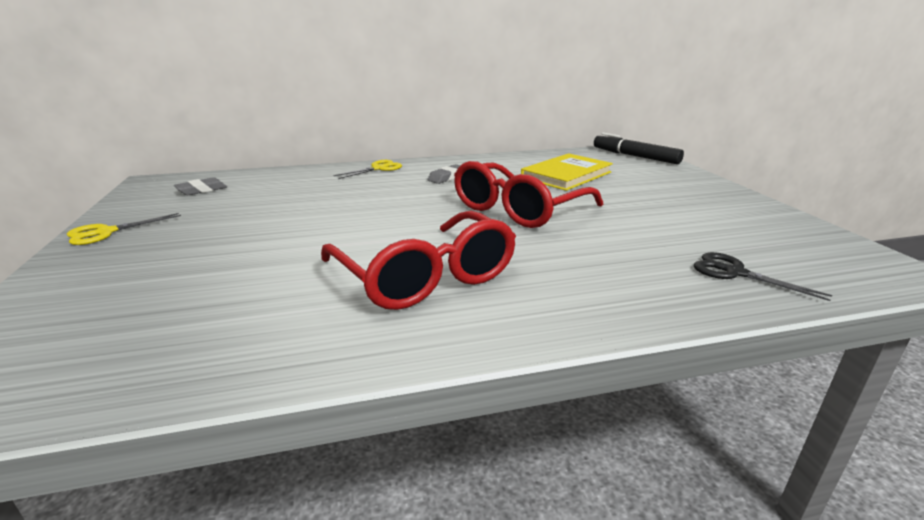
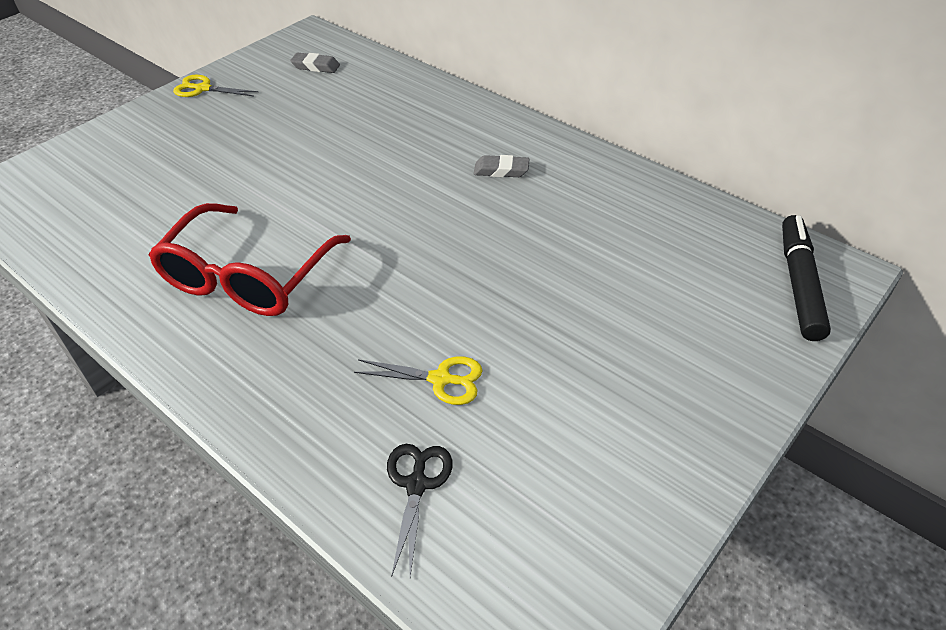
camera: 55 degrees right, 20 degrees up
(378, 168) = (477, 115): yellow scissors -> yellow scissors (440, 379)
(519, 209) = (454, 263): red glasses -> none
(566, 175) = (619, 252): yellow book -> none

